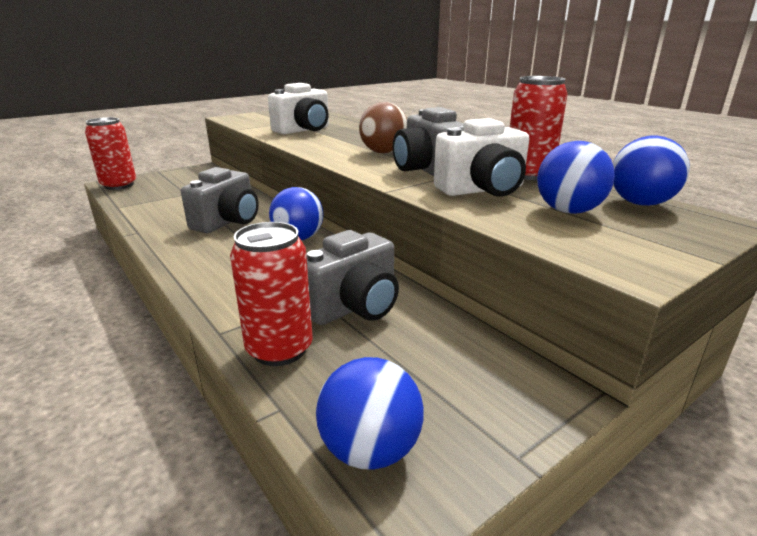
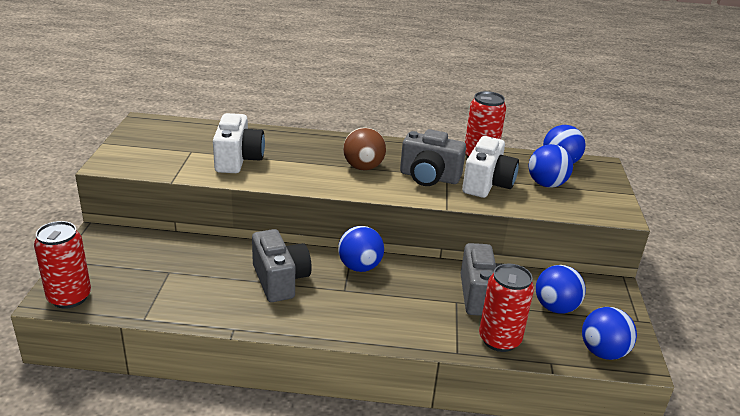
camera: 50 degrees left, 5 degrees up
(414, 363) = (555, 307): none -> blue ball

